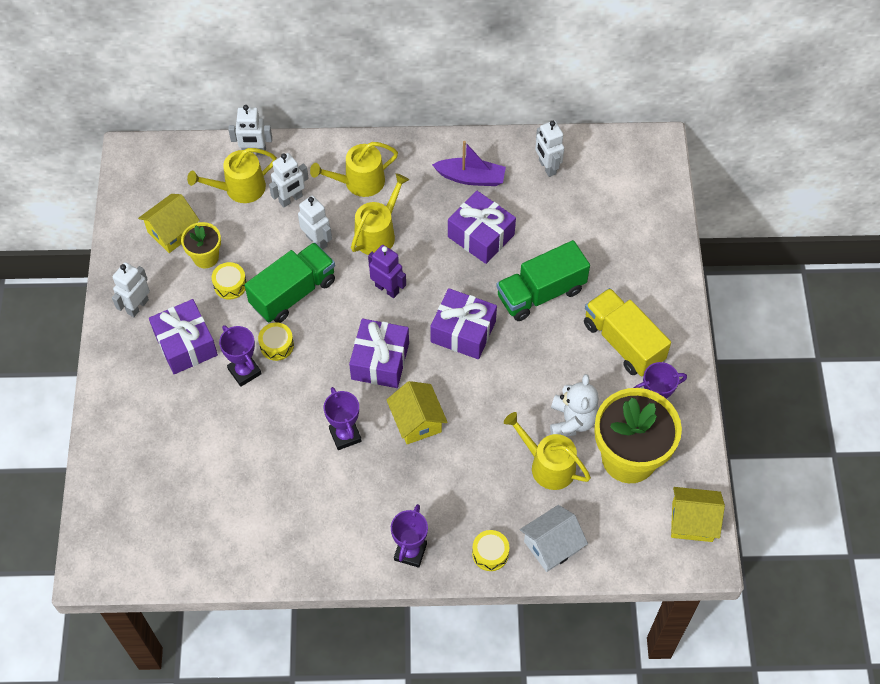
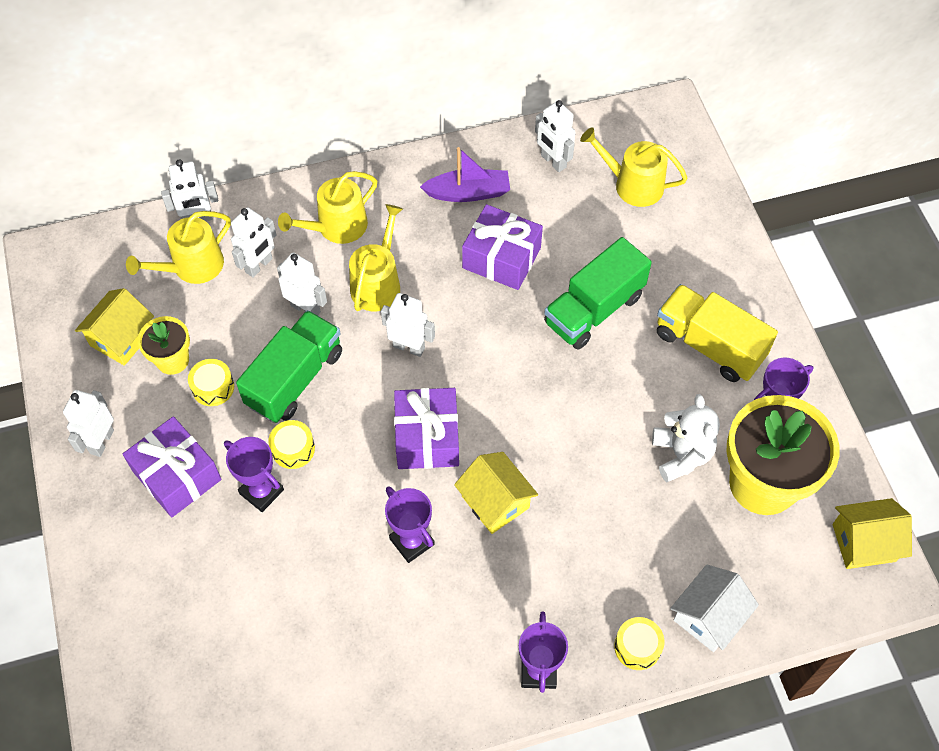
camera: 15 degrees left, 0 degrees up
(387, 289) = (409, 347): purple robot -> white robot
(463, 332) = (516, 378): purple gift -> none
(548, 465) = (671, 517): yellow watering can -> yellow watering can (633, 185)

